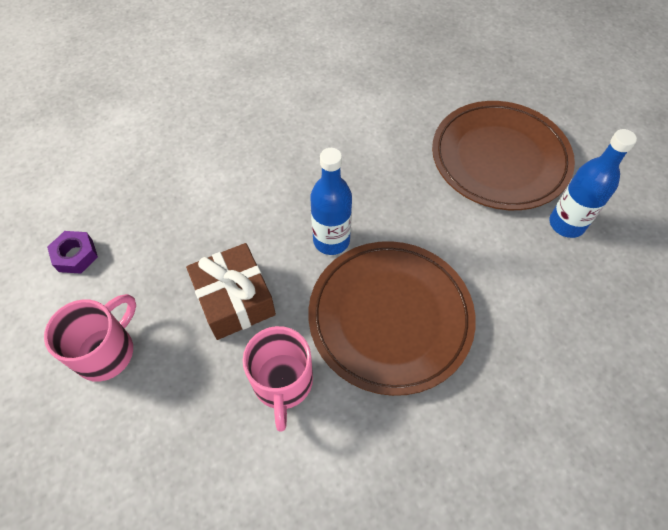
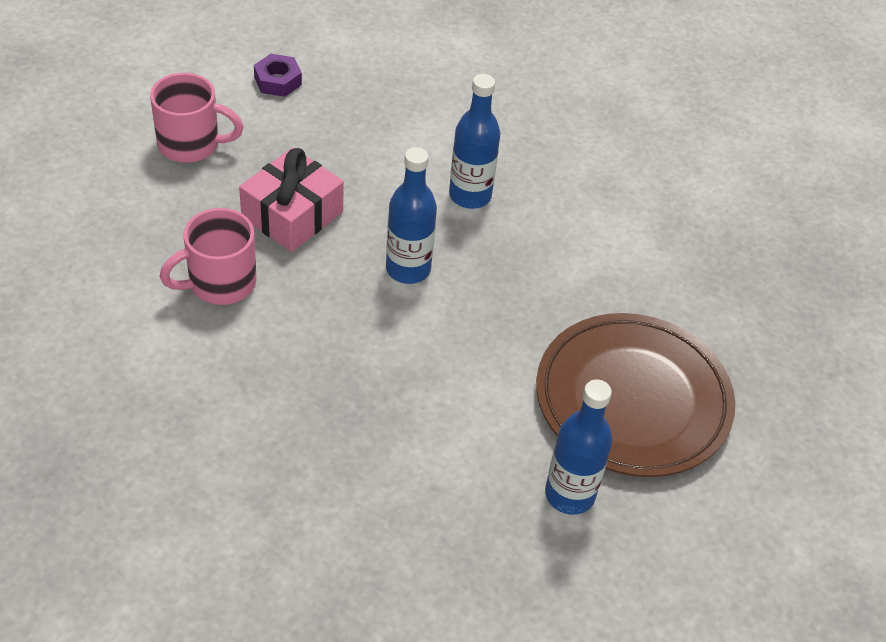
camera: 60 degrees right, 10 degrees down
(235, 299) = (292, 214): brown gift -> pink gift
(279, 174) = (470, 195): none -> blue bottle
(390, 318) = (338, 349): brown plate -> none

